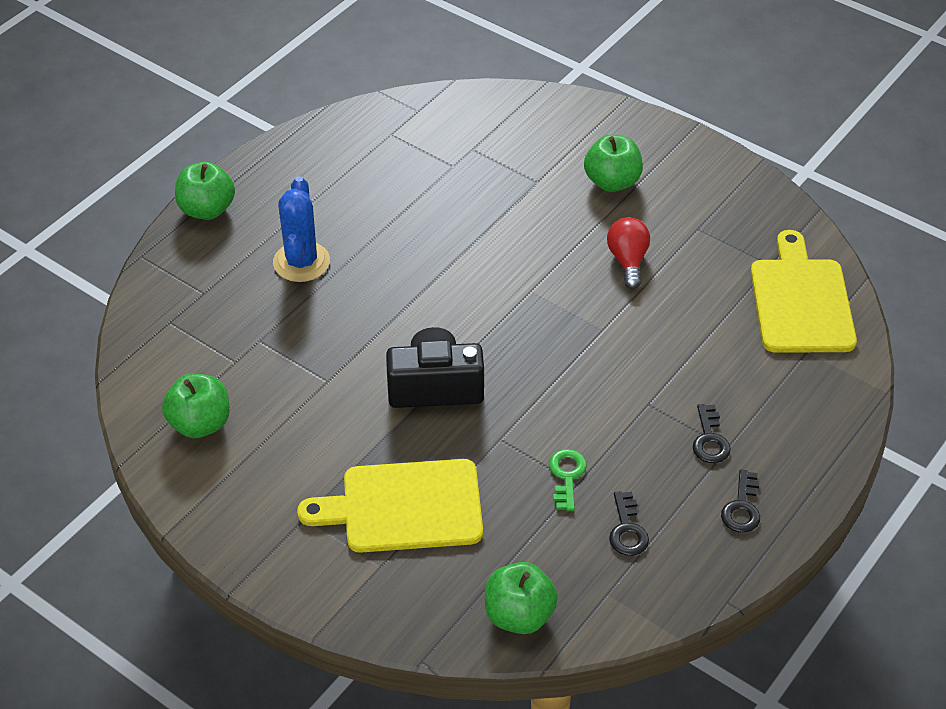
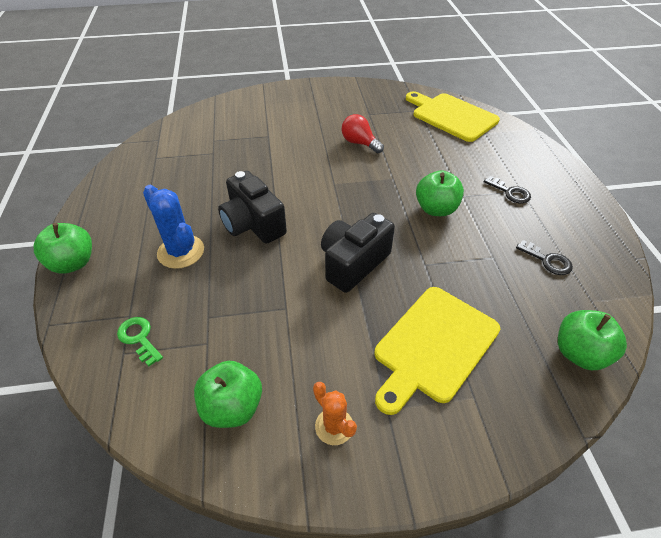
camera: 45 degrees left, 0 degrees up
(252, 495) = (334, 426): none -> orange cactus
(394, 279) = (253, 224): none -> black camera
(566, 476) = (482, 257): green key -> green key (139, 338)
(612, 182) = (304, 117): green apple -> green apple (436, 209)
(742, 507) = (569, 211): black key -> none

